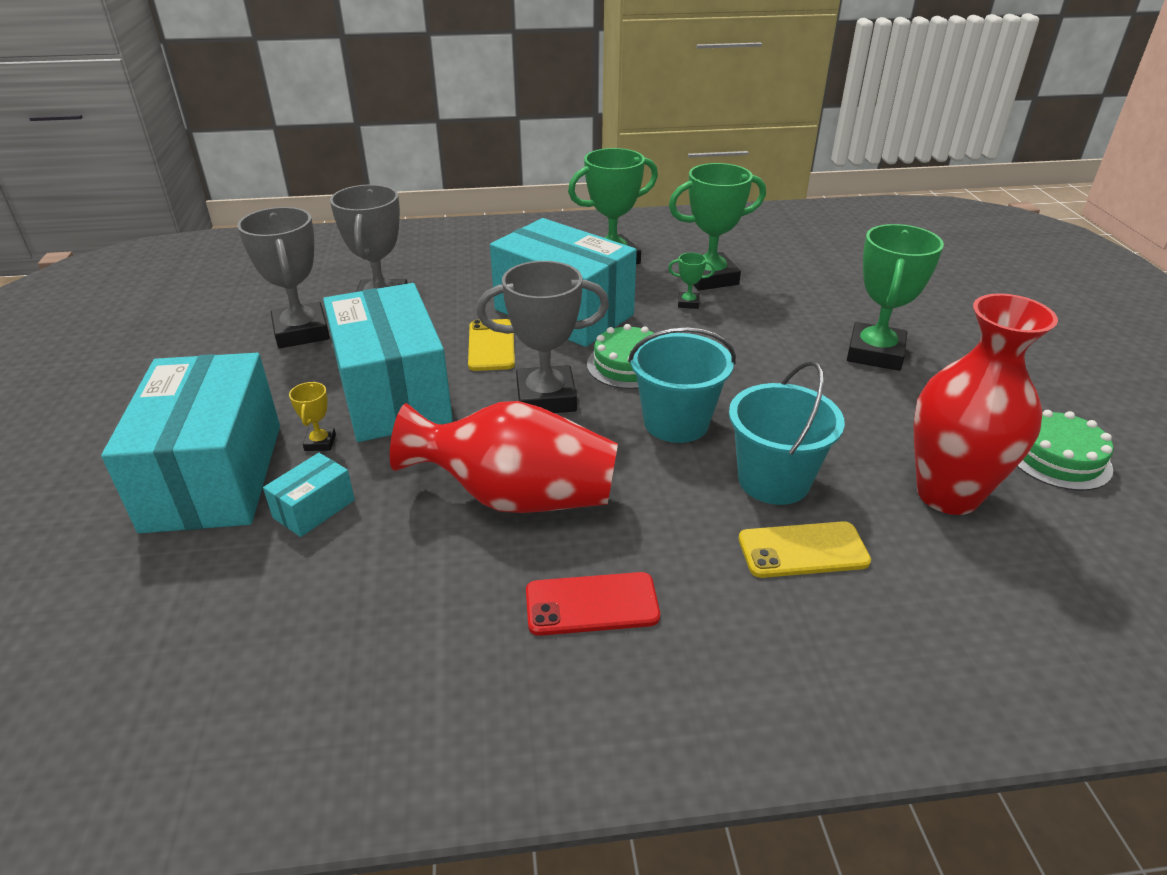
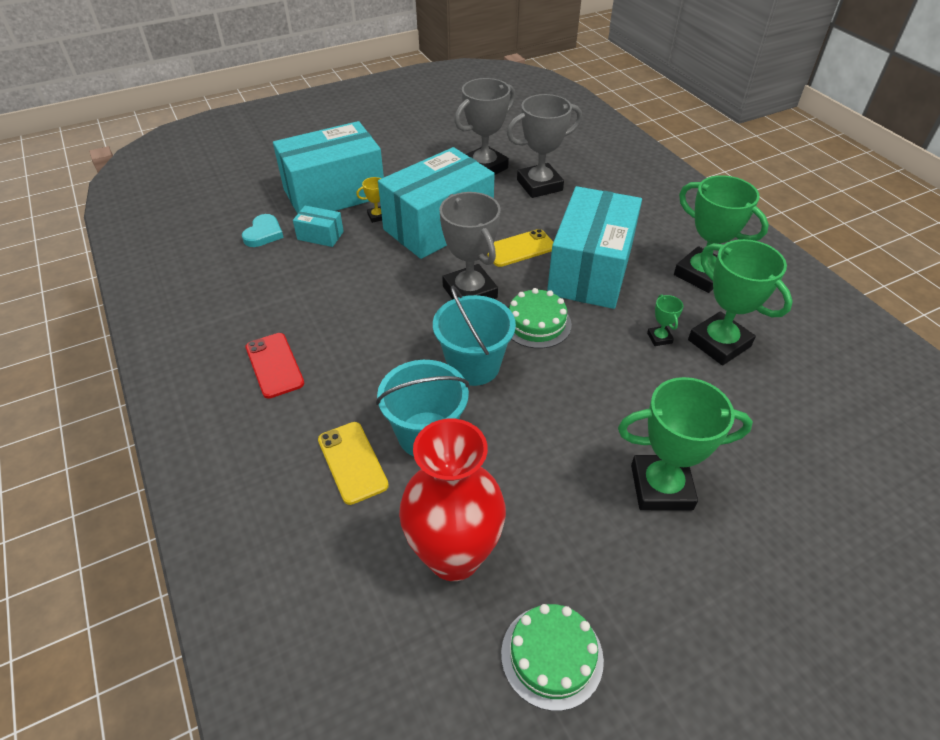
camera: 70 degrees right, 10 degrees up
(246, 577) = (264, 234): none -> turquoise heart
(516, 497) = (358, 308): red vase -> none

